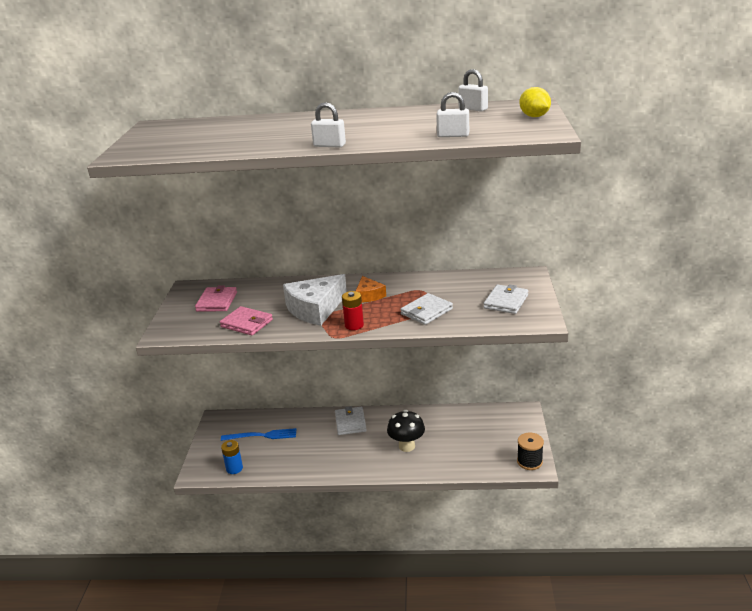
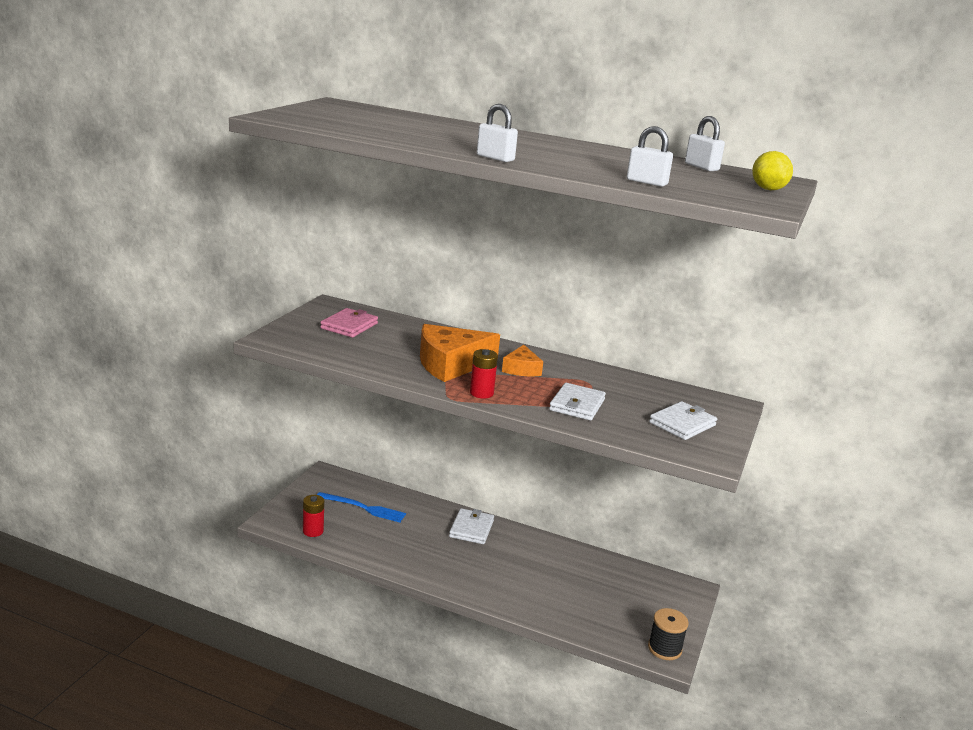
camera: 15 degrees right, 5 degrees down
(234, 468) = (313, 531): blue battery -> red battery
(246, 323) = (364, 355): pink wallet -> none
(315, 309) = (450, 364): white cheese -> orange cheese
(407, 446) = (522, 577): black mushroom -> none
(426, 311) = (577, 405): white wallet -> white wallet turned 45 degrees counterclockwise

